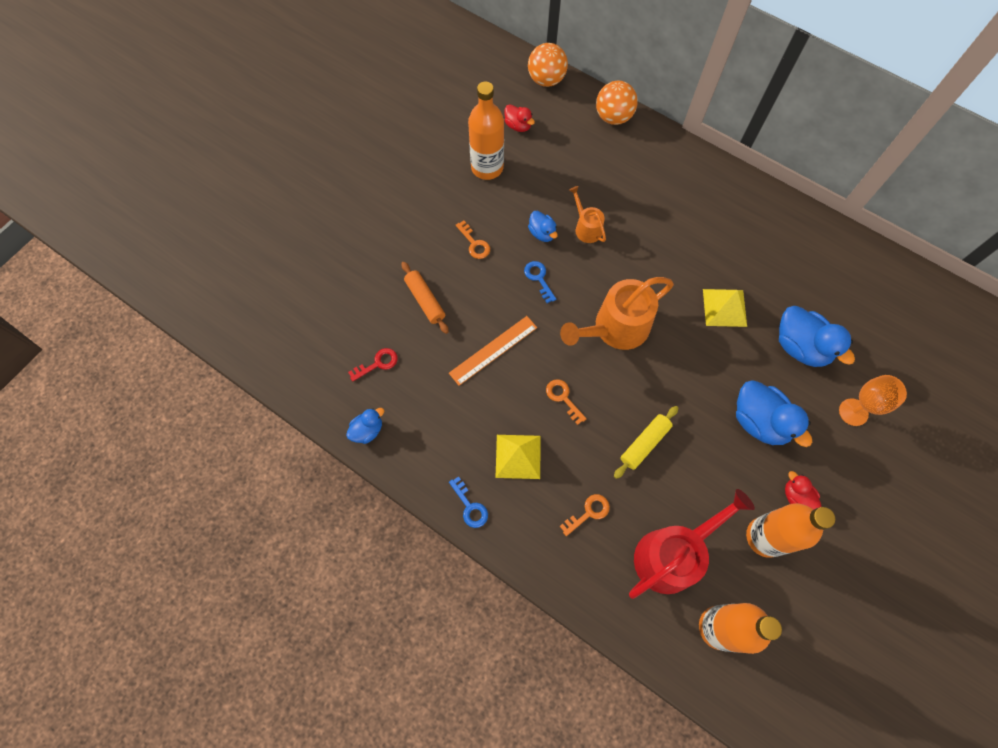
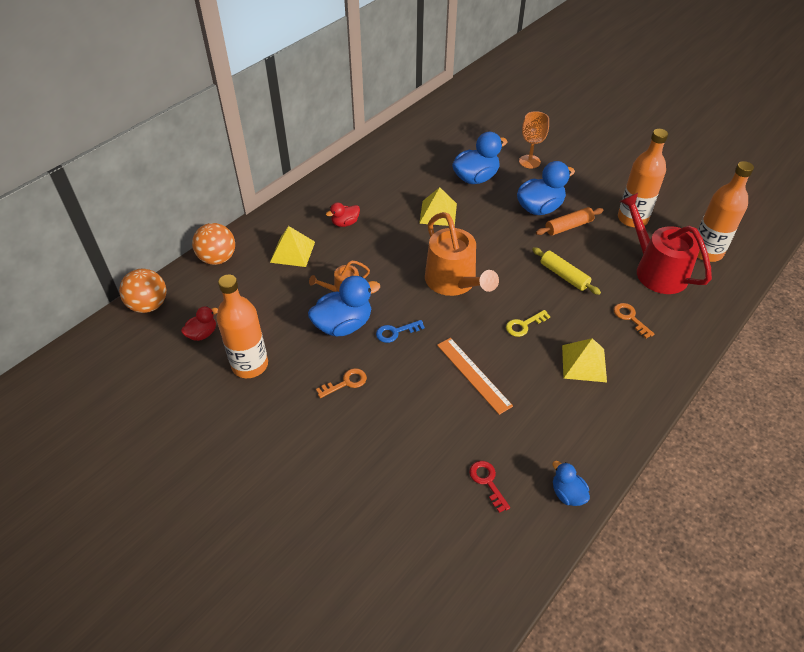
camera: 85 degrees left, 20 degrees down
(425, 300) = (411, 432): orange rolling pin -> orange rolling pin (568, 226)
(470, 506) = (638, 404): blue key -> none
(542, 233) = (343, 325): blue duck -> blue duck, size x1.85
(563, 398) = (524, 325): orange key -> yellow key
(634, 176) = (292, 252): none -> yellow pyramid
(796, 497) = (599, 199): red duck -> red duck (345, 223)

